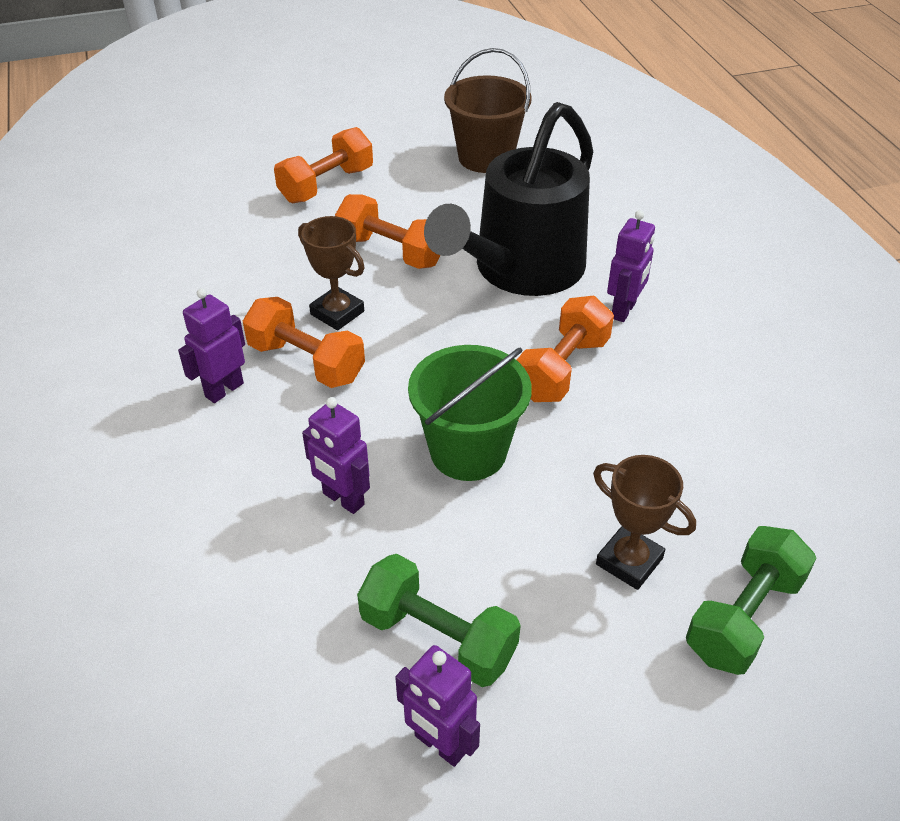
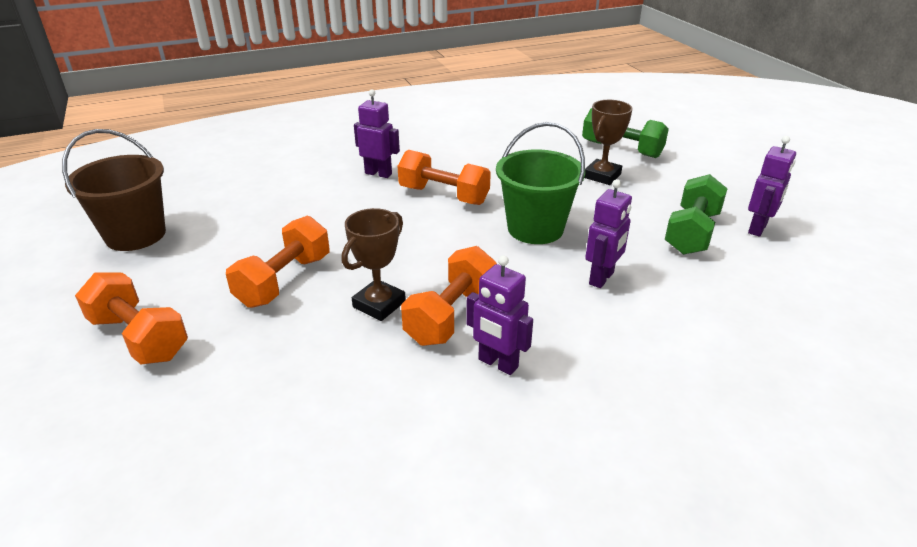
camera: 95 degrees left, 10 degrees down
(520, 271) = (326, 213): black watering can -> none

